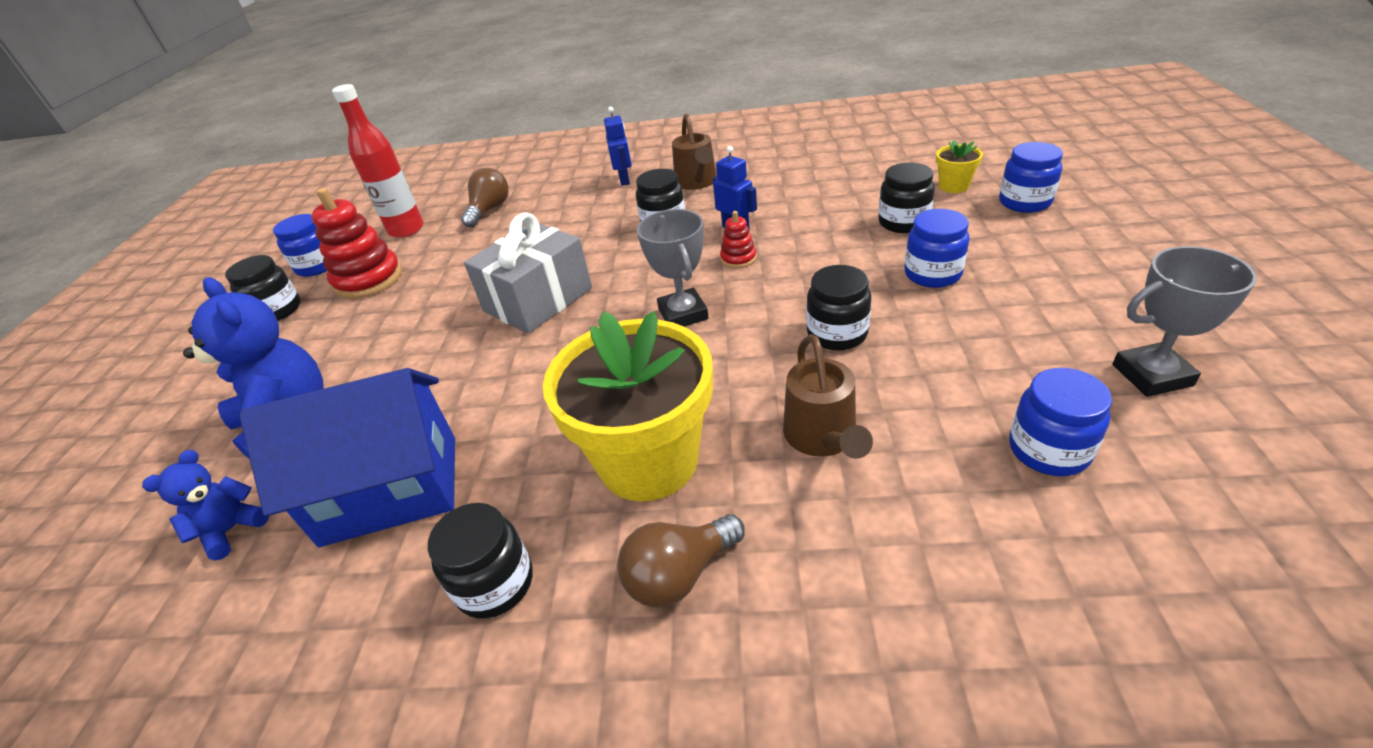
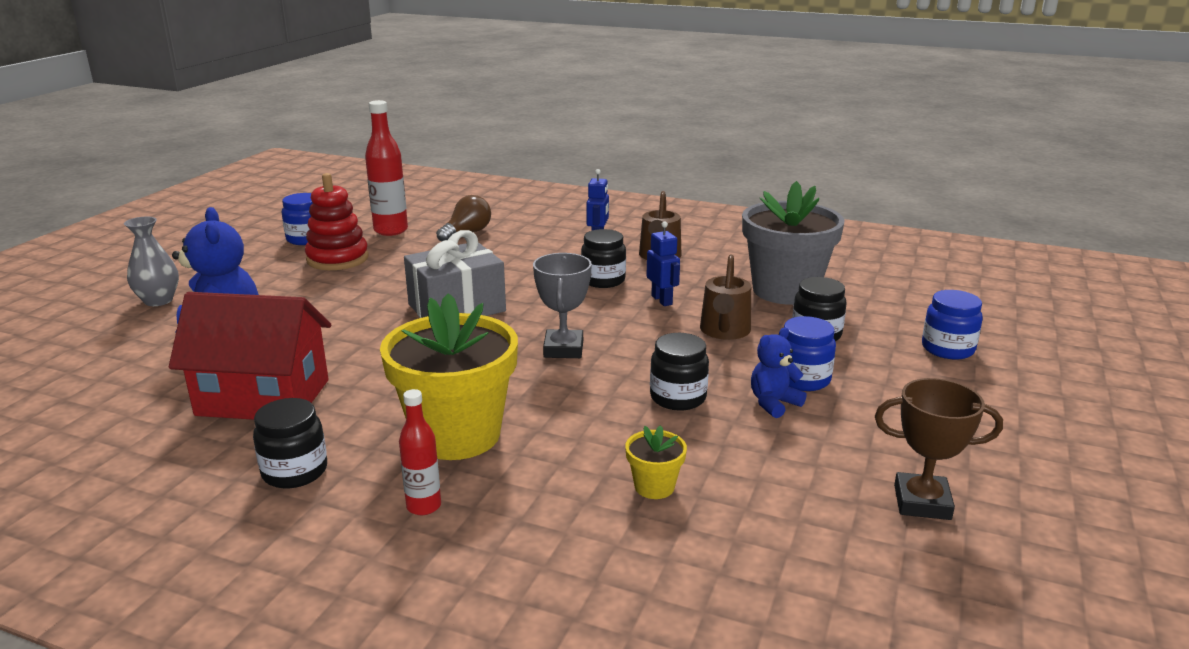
camera: 15 degrees right, 15 degrees down
(182, 397) = (158, 300): none -> grey vase
(232, 530) = (145, 389): blue teddy bear -> blue teddy bear (773, 403)
(277, 310) = (257, 262): black jar -> none
(391, 489) = (263, 397): blue house -> red house
(679, 574) = (424, 506): brown light bulb -> red bottle
(738, 258) = (644, 323): red stacking toy -> none
(823, 437) = (602, 460): brown watering can -> brown watering can (724, 331)
(838, 185) = (785, 291): none -> grey flower pot
(953, 186) = (892, 319): yellow flower pot -> yellow flower pot (654, 487)
(1048, 450) = (776, 522): blue jar -> none
(1151, 375) = (922, 502): grey trophy -> brown trophy

